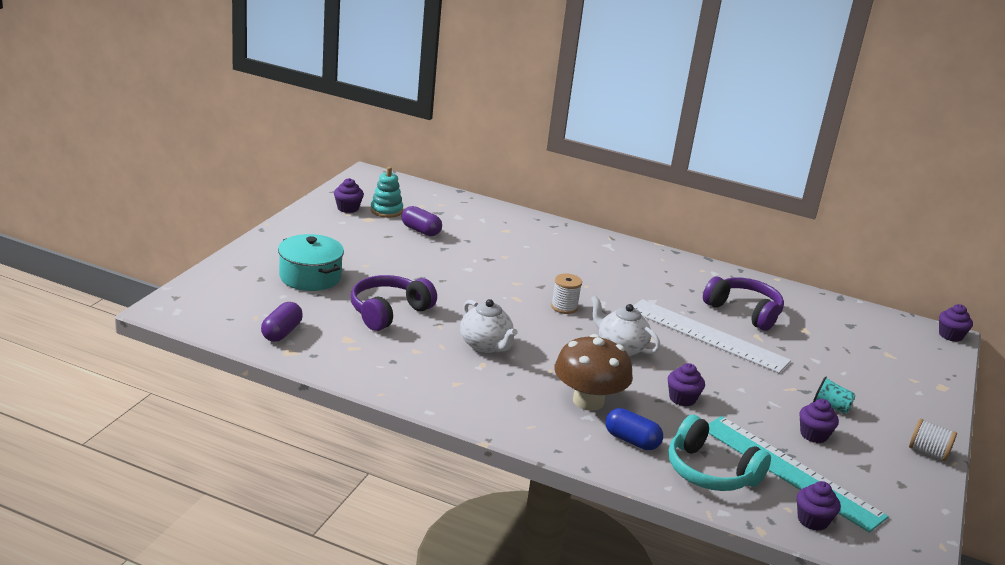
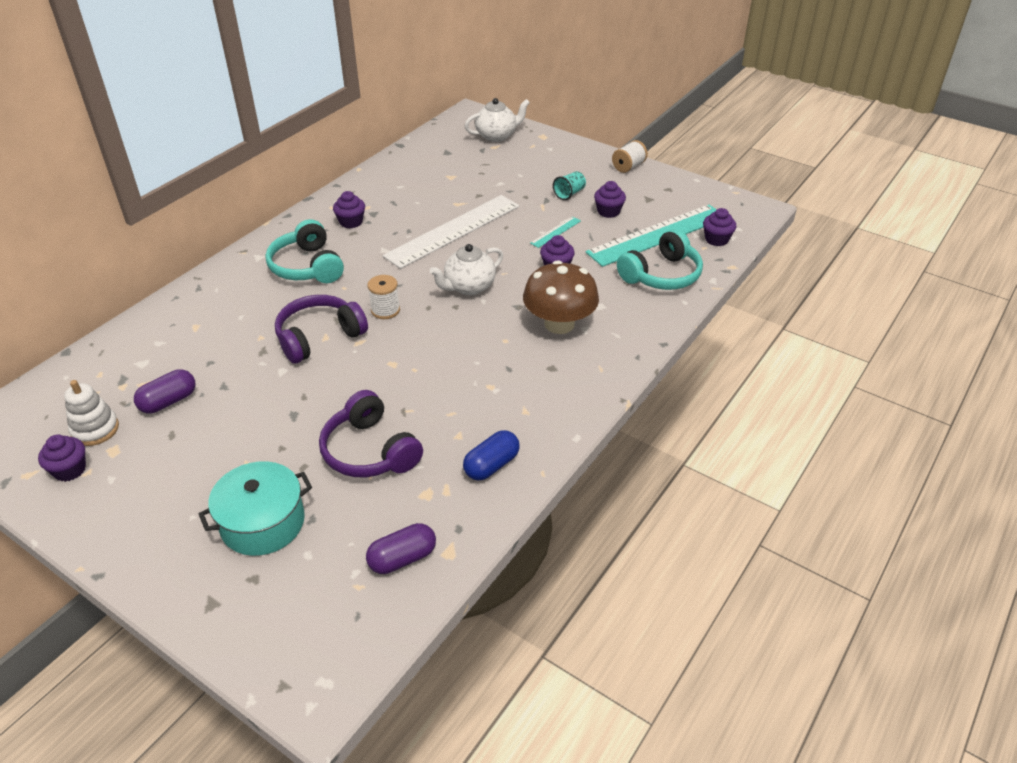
camera: 75 degrees left, 15 degrees up
(282, 332) = (402, 558): purple capsule -> purple capsule turned 60 degrees counterclockwise
(386, 210) = (95, 429): turquoise stacking toy -> white stacking toy
(485, 345) = (454, 379): white teapot -> white teapot (497, 136)
(606, 267) = (307, 266): none -> turquoise headphones
(631, 441) = (621, 309): blue capsule -> blue capsule (491, 465)
(744, 312) = (415, 201): purple headphones -> purple headphones (319, 337)
(747, 398) = (555, 232): none -> turquoise ruler
(950, 335) = (469, 111): purple cupcake -> purple cupcake (351, 222)

